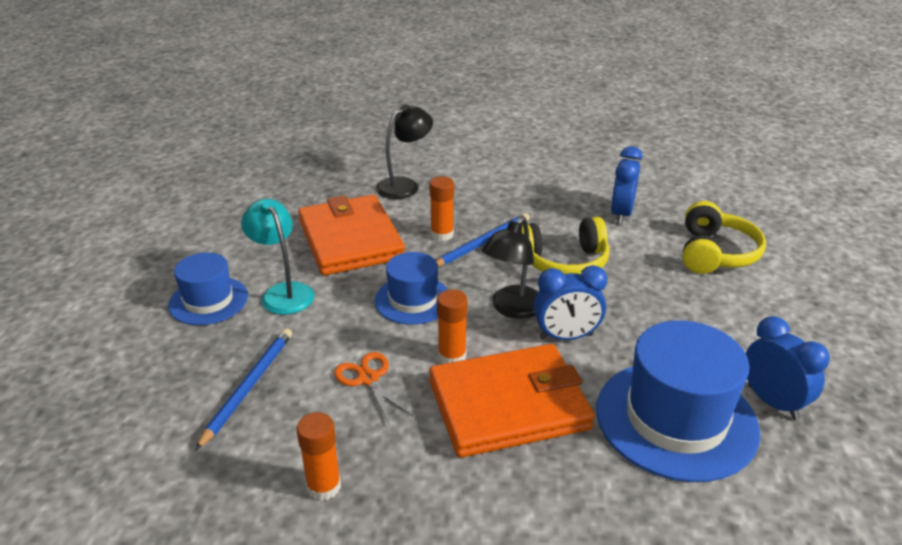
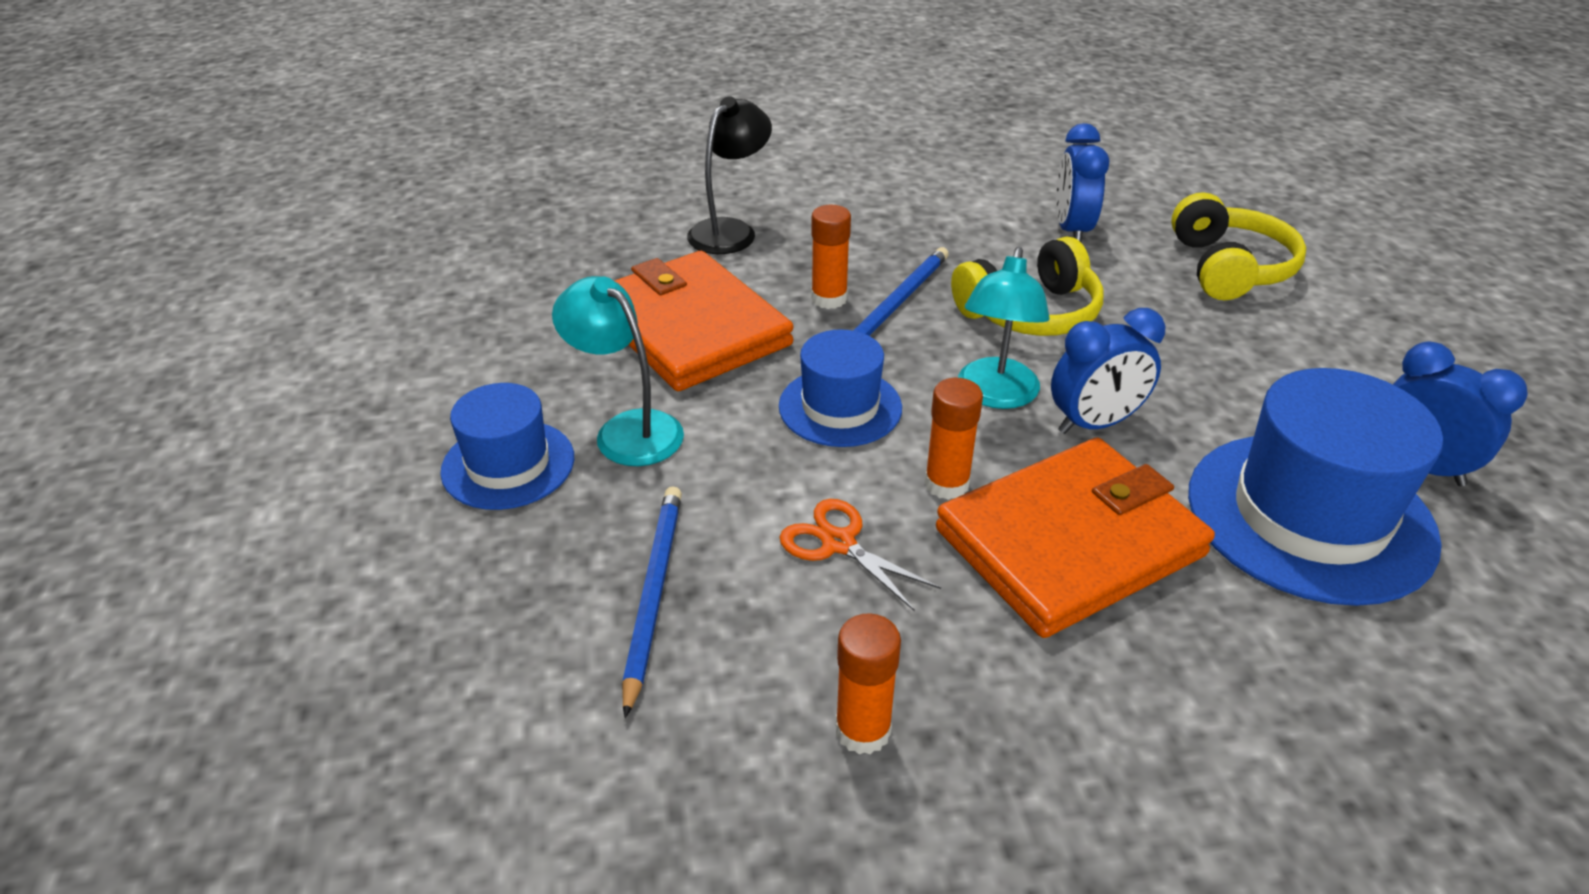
camera: 15 degrees left, 5 degrees up
(512, 309) = (995, 395): black lamp -> turquoise lamp

